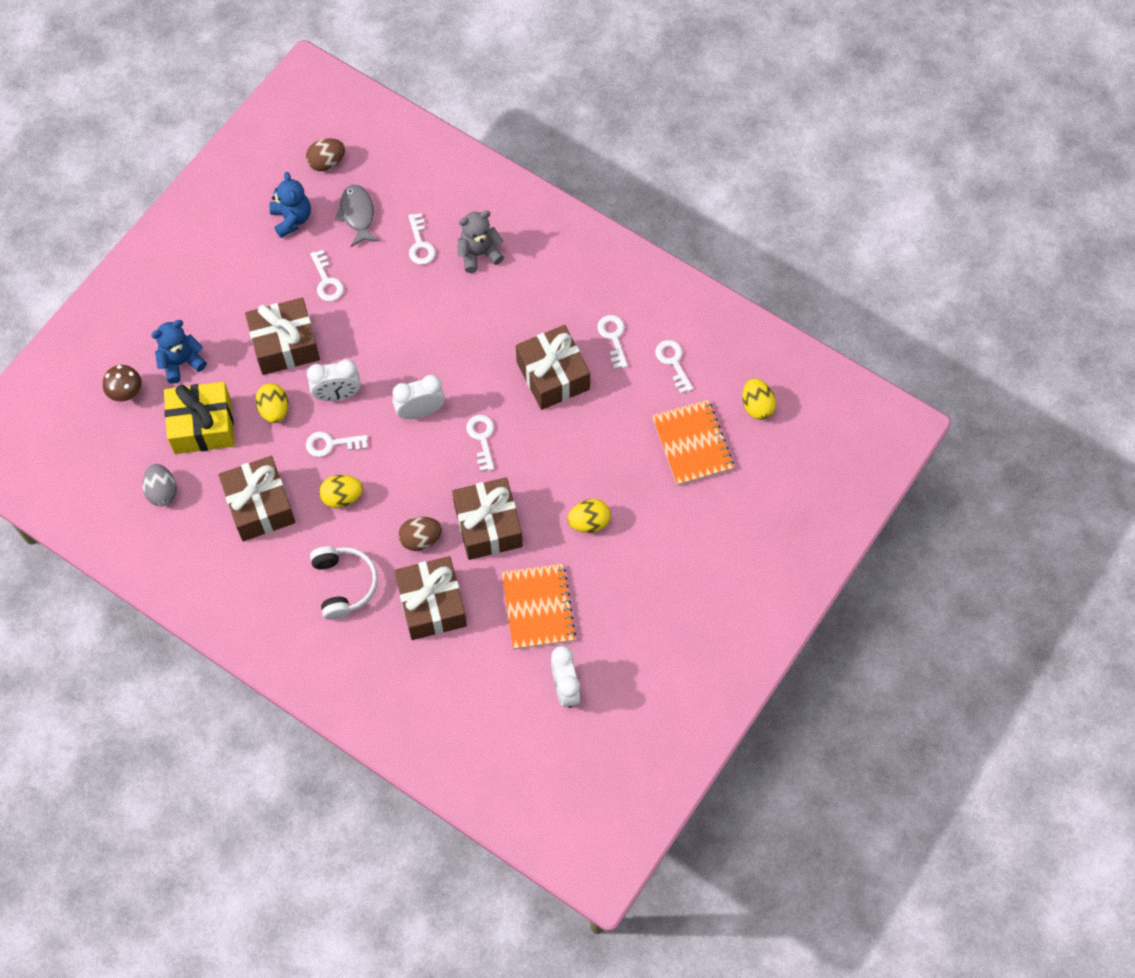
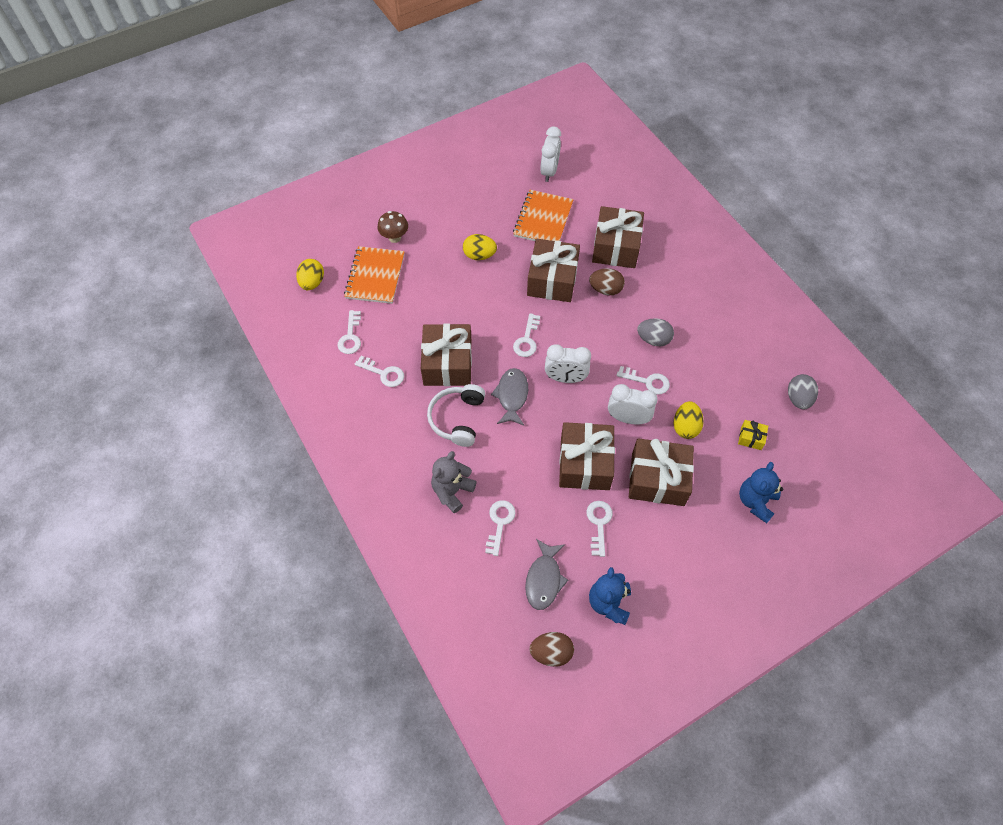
camera: 155 degrees left, 5 degrees down
(126, 393) = (812, 493): brown mushroom -> brown mushroom (394, 237)
(181, 362) = (756, 501): blue teddy bear -> blue teddy bear turned 120 degrees clockwise
(202, 426) = (751, 438): yellow gift -> yellow gift, size x0.43
(259, 506) = (721, 358): brown gift -> brown gift (585, 463)
(342, 497) = (653, 339): yellow egg -> grey egg
(344, 584) = (674, 282): white headphones -> white headphones (457, 419)
(467, 369) = (512, 396): none -> grey fish
(479, 254) = (452, 491): grey teddy bear -> grey teddy bear turned 120 degrees clockwise
(613, 337) = (383, 373): white key -> white key turned 75 degrees counterclockwise

